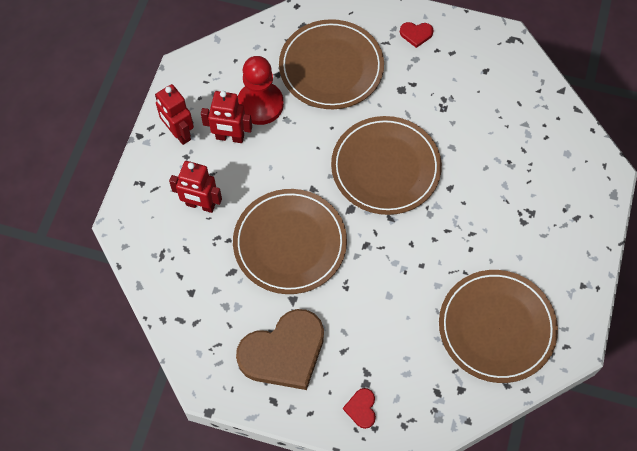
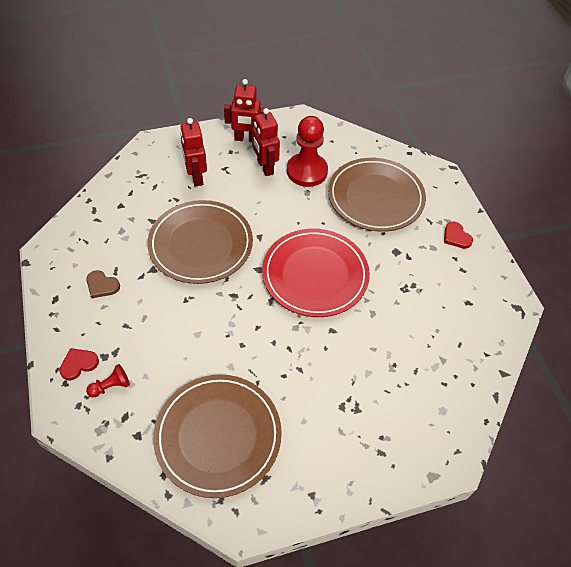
camera: 55 degrees right, 10 degrees down
(179, 133) = (246, 139): red robot -> red robot turned 105 degrees counterclockwise
(284, 352) = (102, 285): brown heart -> brown heart, size x0.42
(385, 168) = (315, 275): brown plate -> red plate
(400, 390) = (111, 386): none -> red pawn

